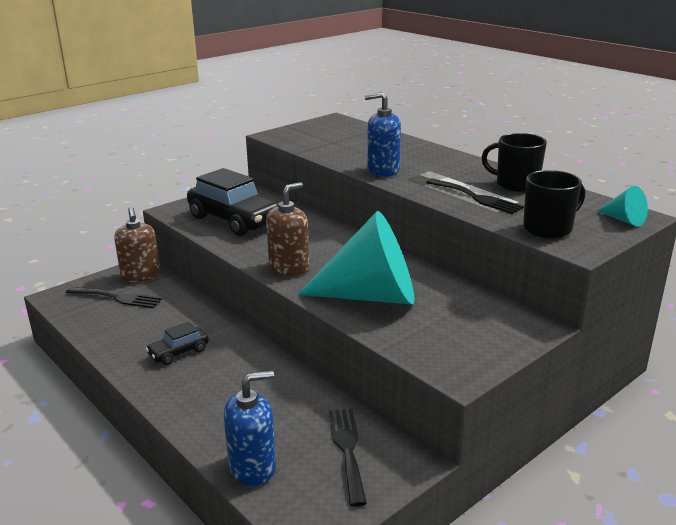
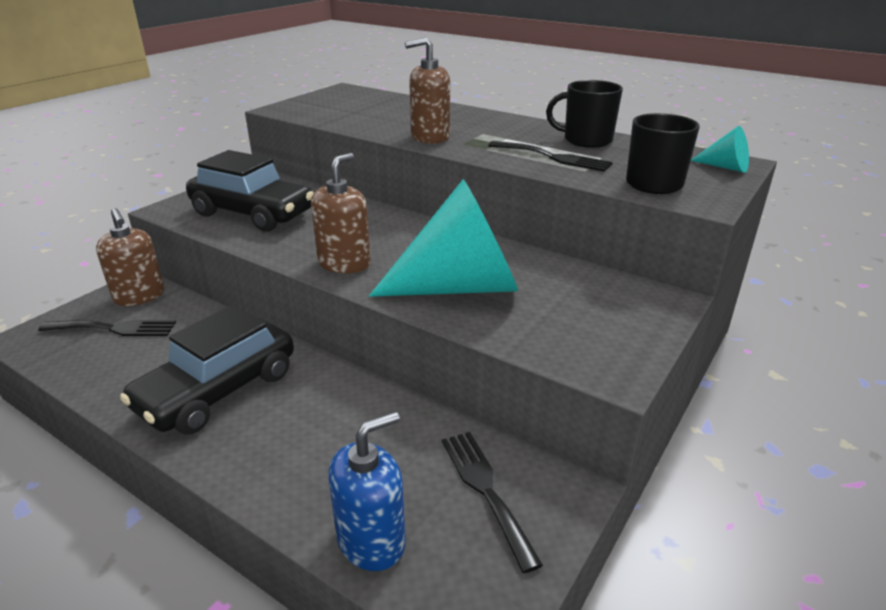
camera: 15 degrees left, 5 degrees up
(179, 352) = (218, 391): black car -> black car, size x2.05
(383, 170) = (430, 137): blue soap dispenser -> brown soap dispenser

